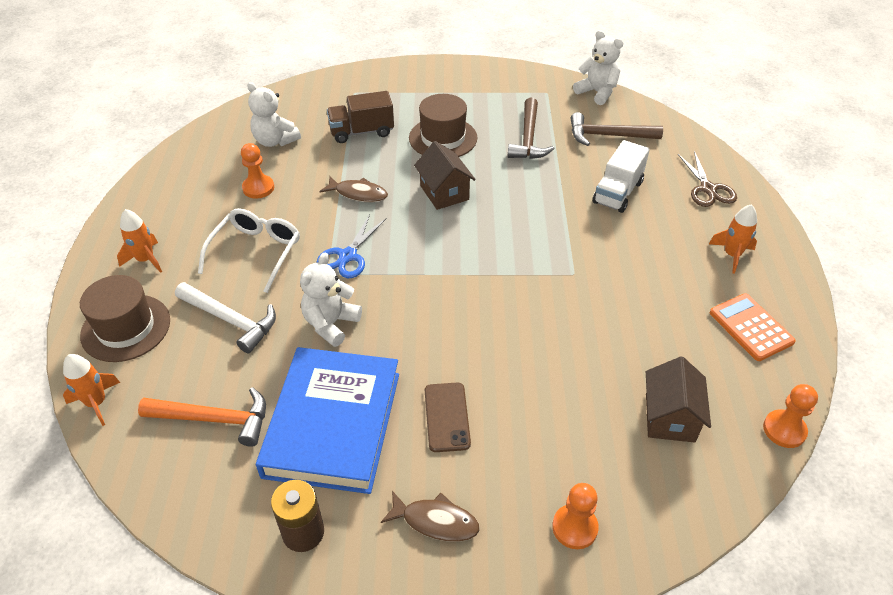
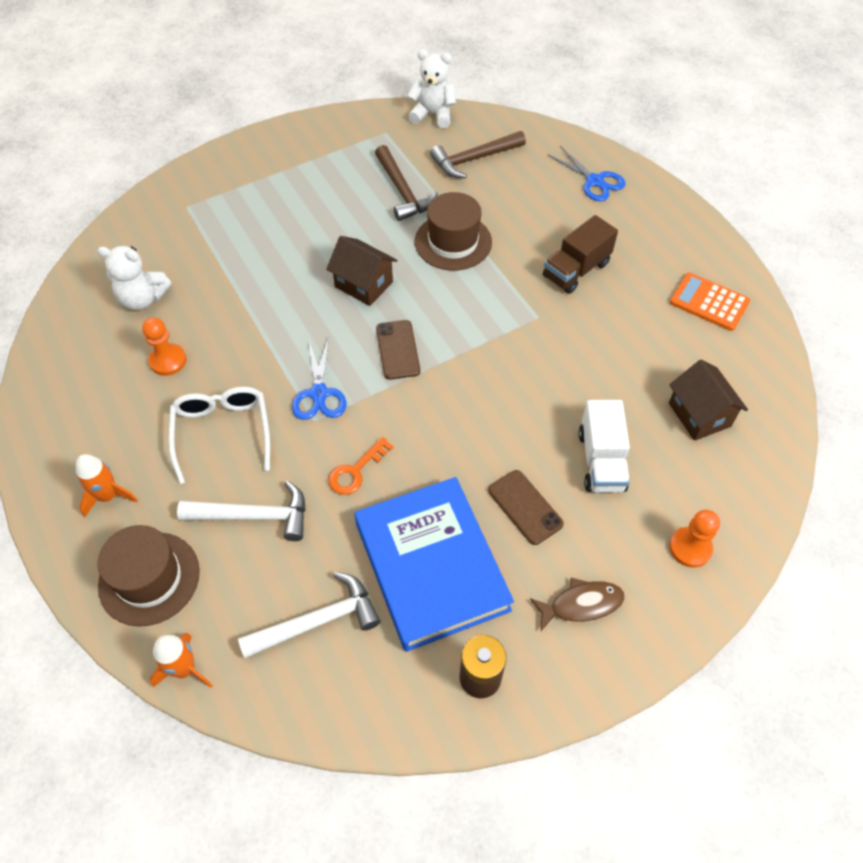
camera: 30 degrees left, 10 degrees up
(215, 419) = (318, 621): orange hammer -> white hammer
(331, 324) = (356, 471): white teddy bear -> orange key
(358, 194) = (279, 322): brown fish -> none
(361, 132) = (230, 250): brown truck -> brown truck (576, 270)
(434, 250) = (398, 350): none -> brown phone
(443, 138) = (319, 224): brown hat -> brown hat (453, 242)
(617, 192) = (521, 217): white truck -> white truck (601, 461)
(708, 189) = (595, 181): brown scissors -> blue scissors
(732, 255) = (654, 239): orange rocket -> none
(784, 430) = (786, 382): orange pawn -> none

